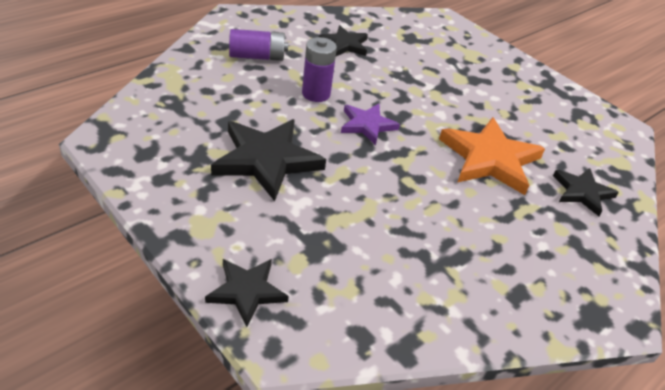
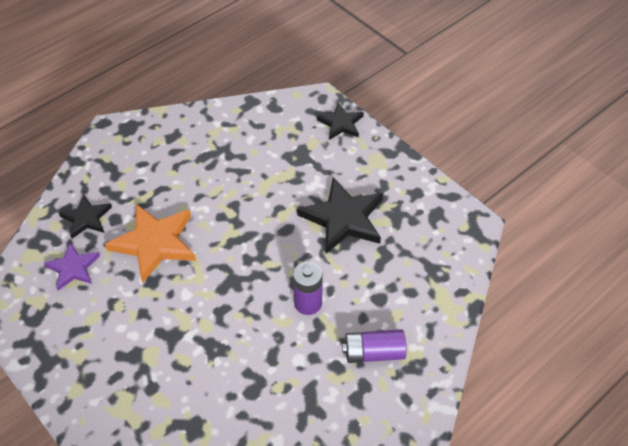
camera: 175 degrees left, 10 degrees up
(344, 44) = (278, 395): black star -> none
(367, 125) = (259, 268): purple star -> purple star (73, 268)

